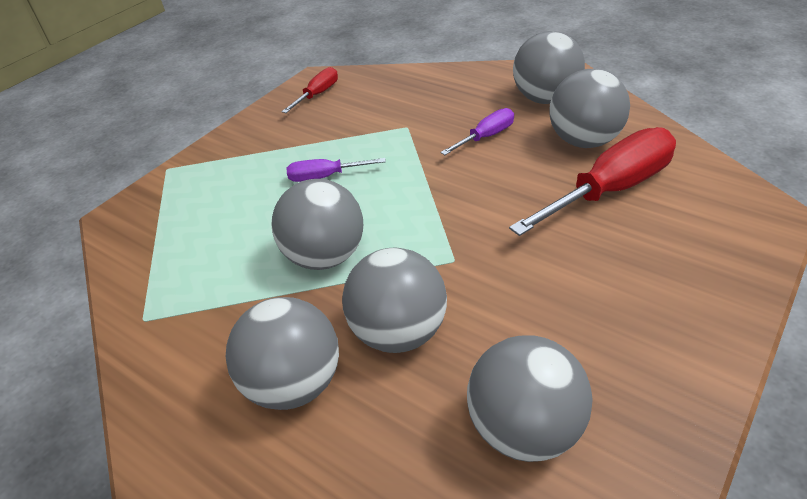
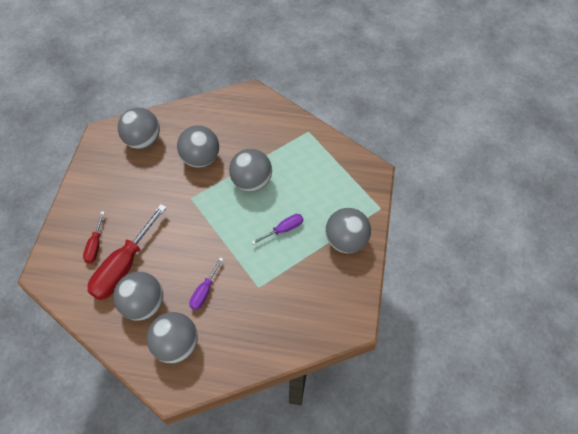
camera: 150 degrees right, 15 degrees up
(294, 384) = (229, 129): grey ball -> grey ball (346, 241)
(317, 94) = (340, 304): red screwdriver -> red screwdriver (95, 245)

